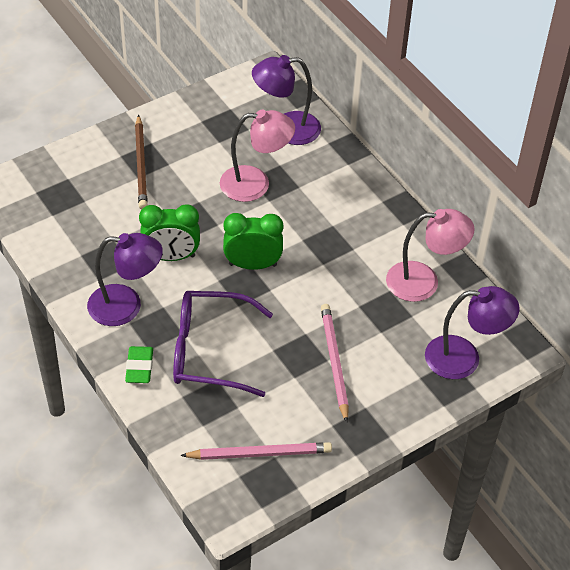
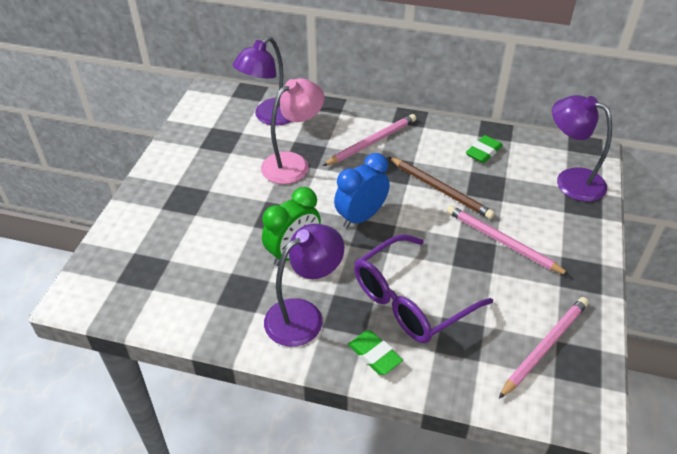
camera: 40 degrees left, 5 degrees down
(141, 165) = (187, 204): brown pencil -> brown pencil (440, 189)
(252, 265) = (361, 217): green clock -> blue clock
(341, 208) = (372, 142): none -> pink pencil
(424, 282) = (483, 152): pink lamp -> green eraser
(464, 358) = (570, 180): purple lamp -> purple lamp turned 105 degrees counterclockwise

